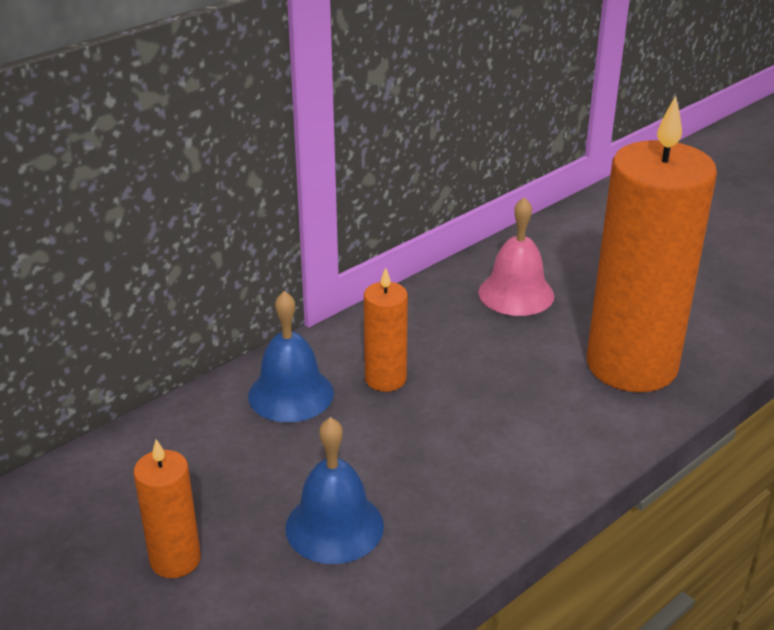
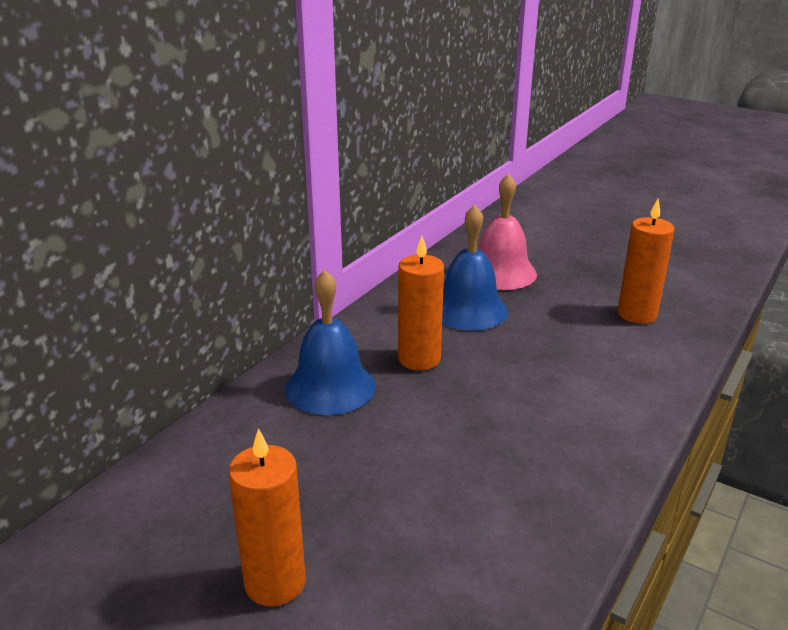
camera: 15 degrees left, 5 degrees down
(334, 526) = (440, 509): blue bell -> blue bell (468, 310)
(631, 365) = (637, 314): orange candle -> orange candle, size x0.45

